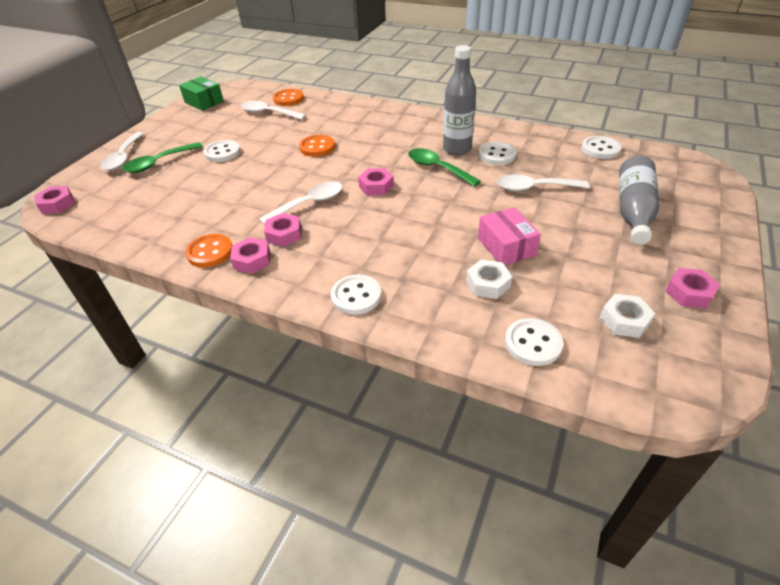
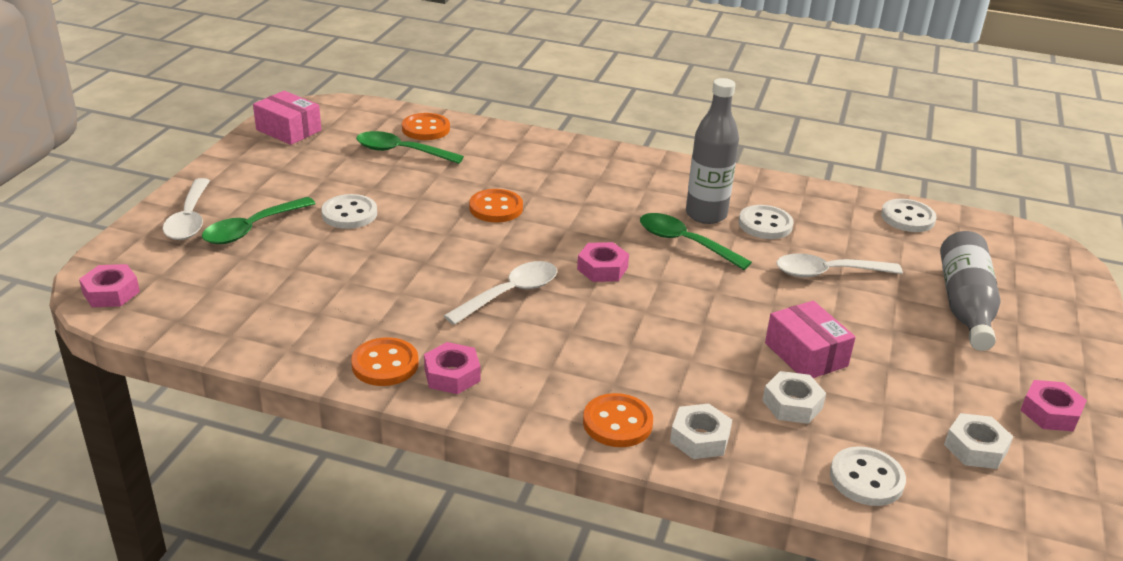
camera: 10 degrees left, 10 degrees down
(204, 102) = (288, 130): green box -> pink box
(268, 113) = (401, 152): white spoon -> green spoon
(284, 234) = (487, 338): pink nut -> none
(356, 296) = (617, 423): white button -> orange button
(413, 309) = (699, 438): none -> white nut

